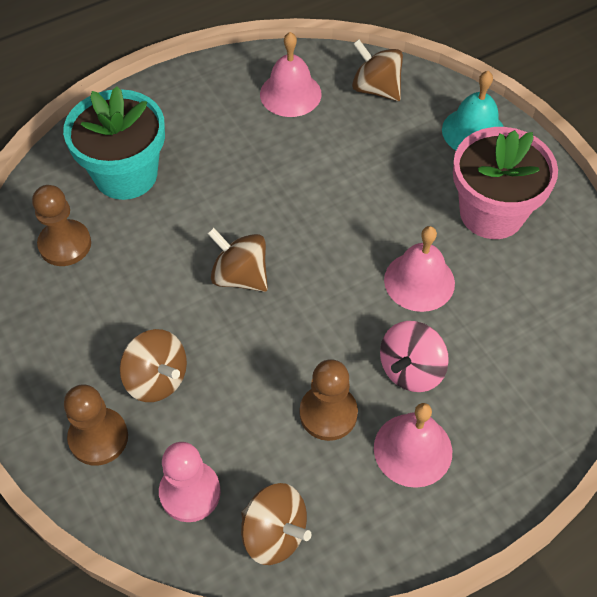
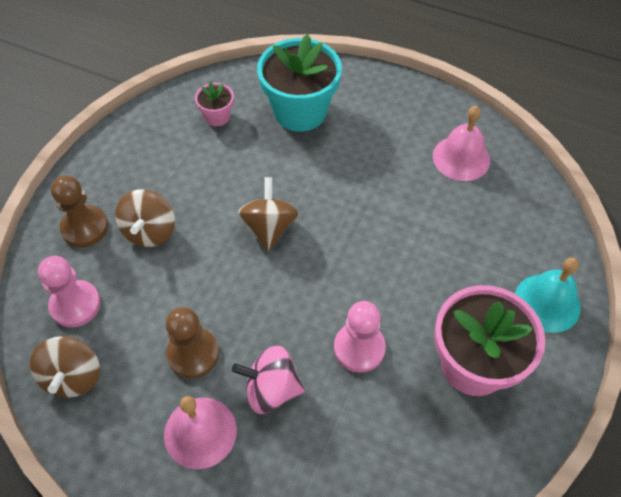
camera: 55 degrees right, 0 degrees up
(65, 244) = (217, 116): brown pawn -> pink flower pot
(376, 89) = (522, 208): brown spinning top -> none
(419, 281) = (359, 348): pink bell -> pink pawn

